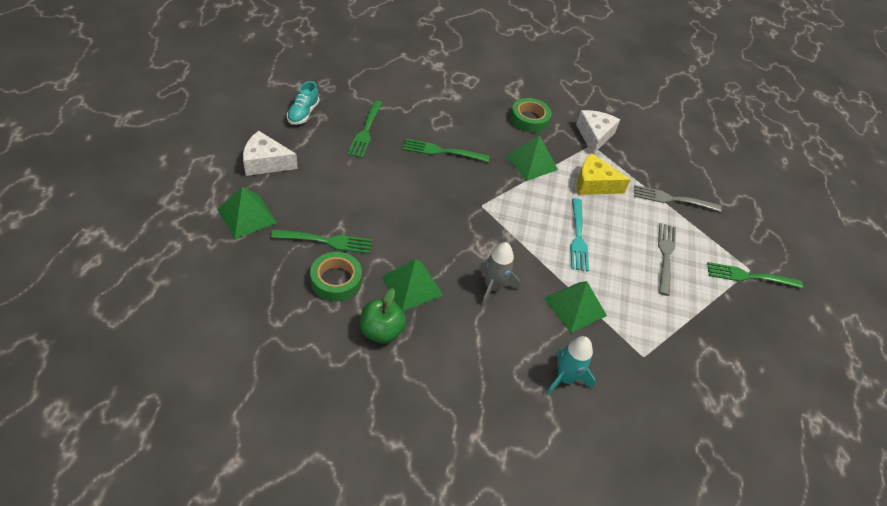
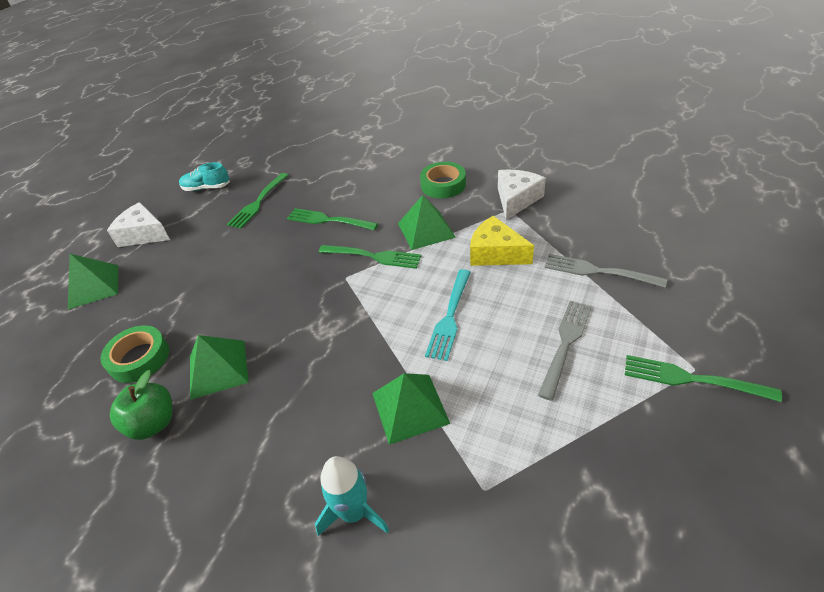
camera: 25 degrees right, 5 degrees down
(303, 113) = (207, 188): turquoise shoe -> turquoise shoe turned 60 degrees clockwise
(325, 241) = (153, 314): green fork -> green fork (372, 256)
(493, 287) = (313, 376): grey rocket -> none

